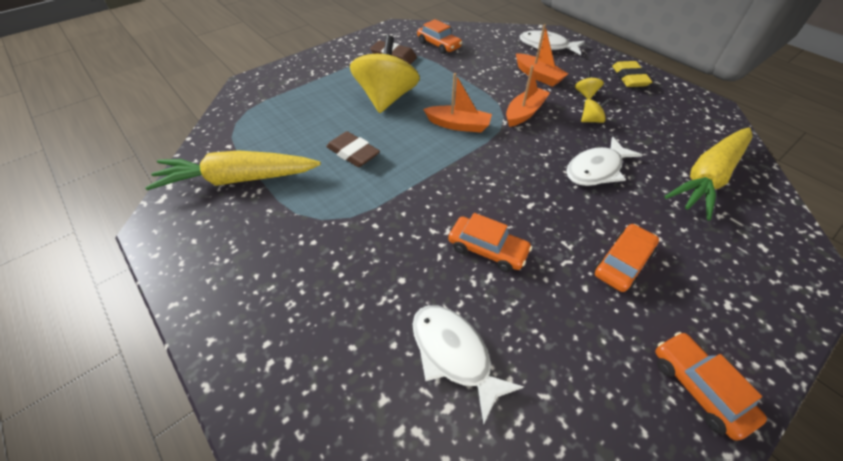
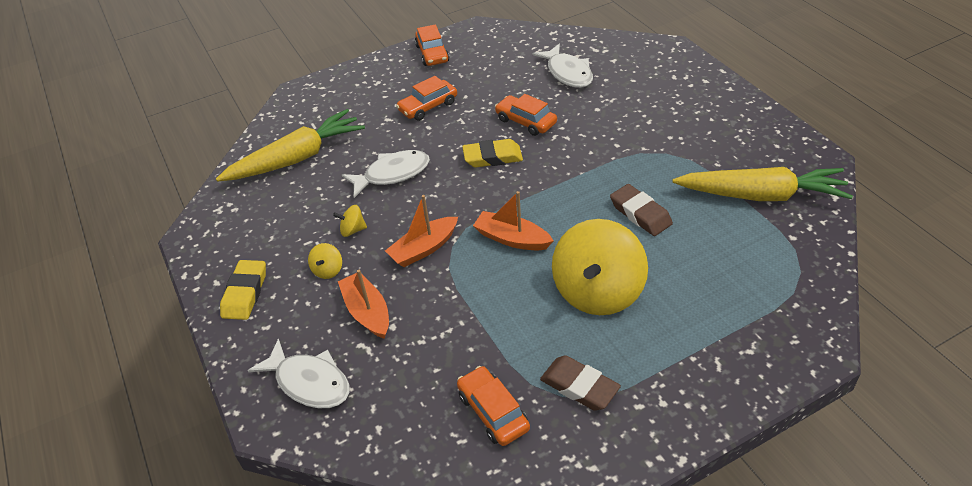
camera: 165 degrees left, 5 degrees down
(506, 197) = (492, 157): none -> yellow eraser

